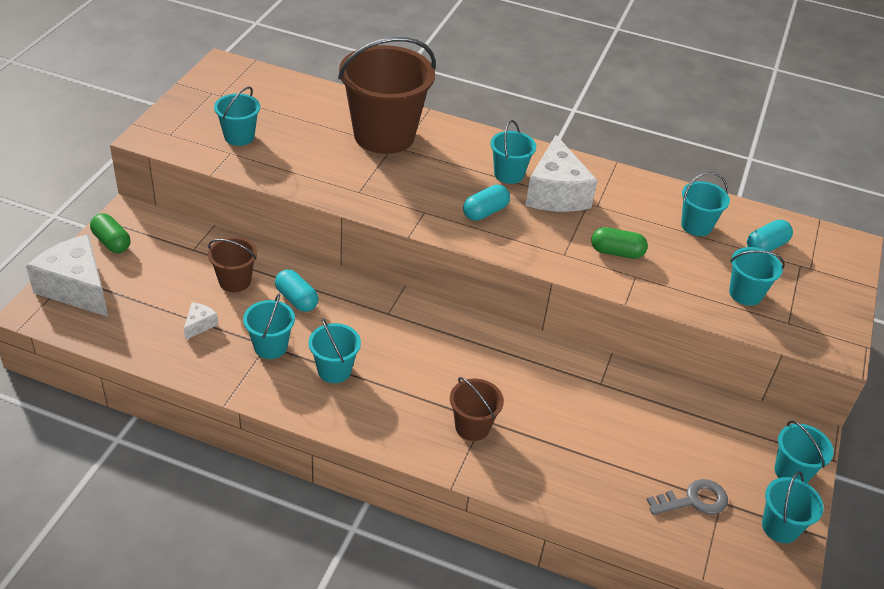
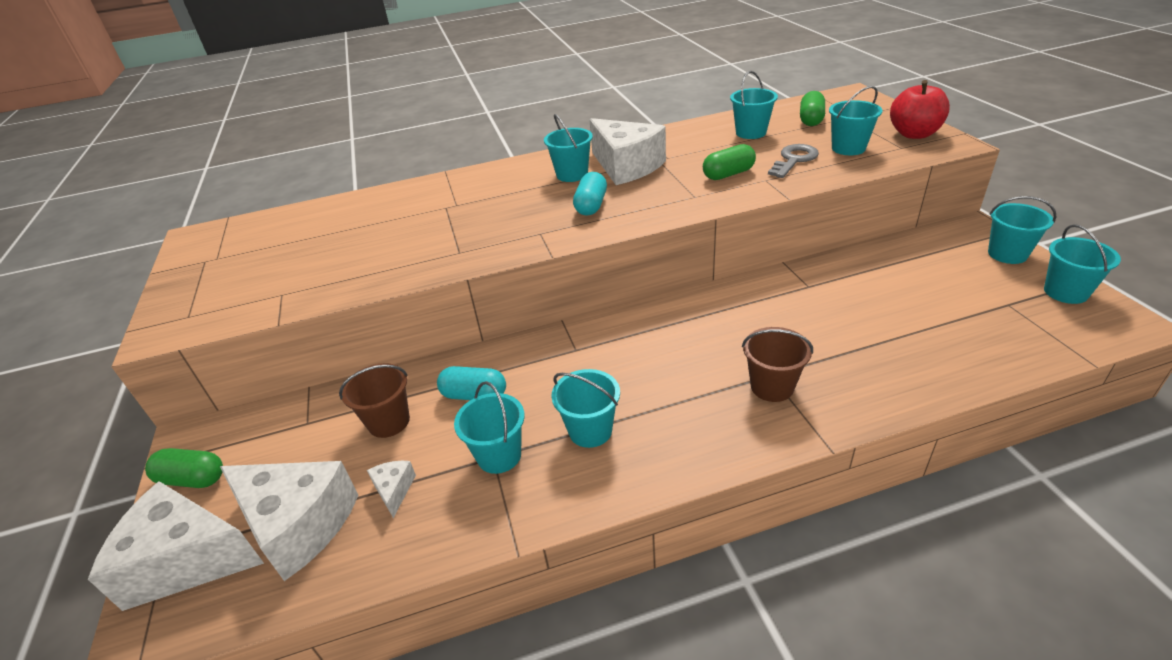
camera: 30 degrees left, 5 degrees down
(139, 308) = (299, 524): none -> white cheese
(239, 137) = (276, 277): turquoise bucket -> none
(384, 135) = (428, 204): brown bucket -> none
(693, 500) = (994, 316): grey key -> grey key (794, 160)
(766, 246) = (811, 120): turquoise capsule -> green capsule
(822, 318) = (914, 134): none -> red apple

